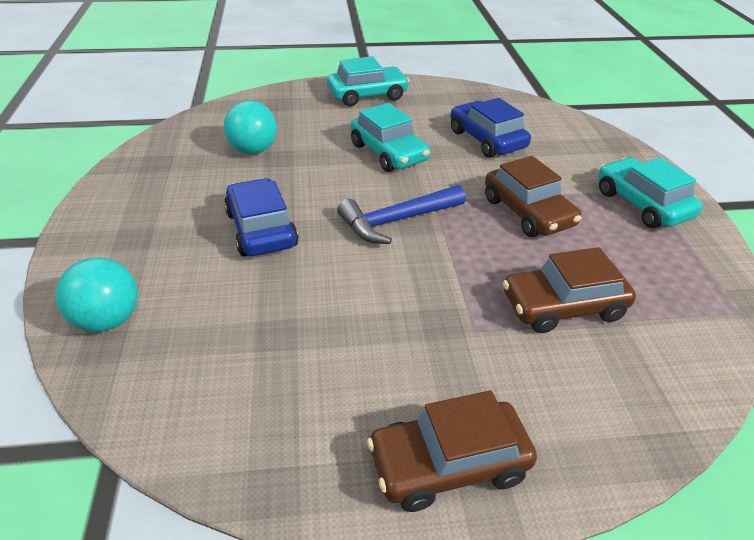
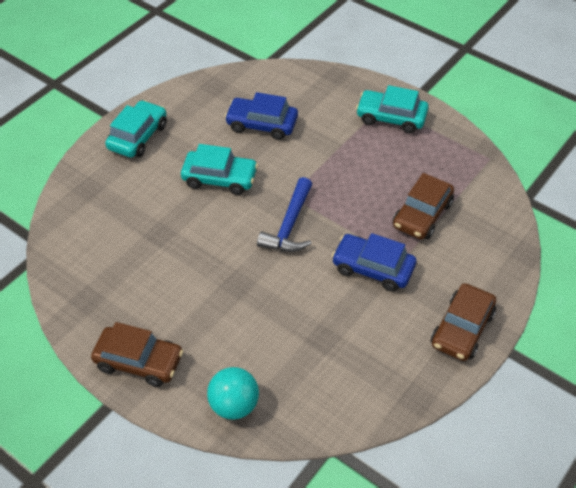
camera: 45 degrees left, 10 degrees up
(253, 150) = (134, 241): turquoise ball -> none
(261, 229) = (227, 290): blue car -> blue car (373, 268)
(528, 212) = (345, 166): brown car -> brown car (139, 361)

